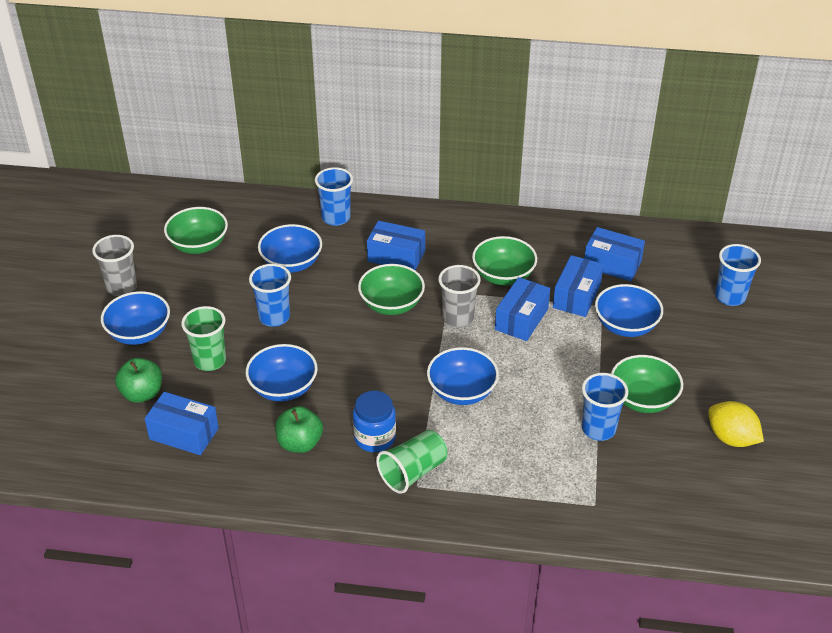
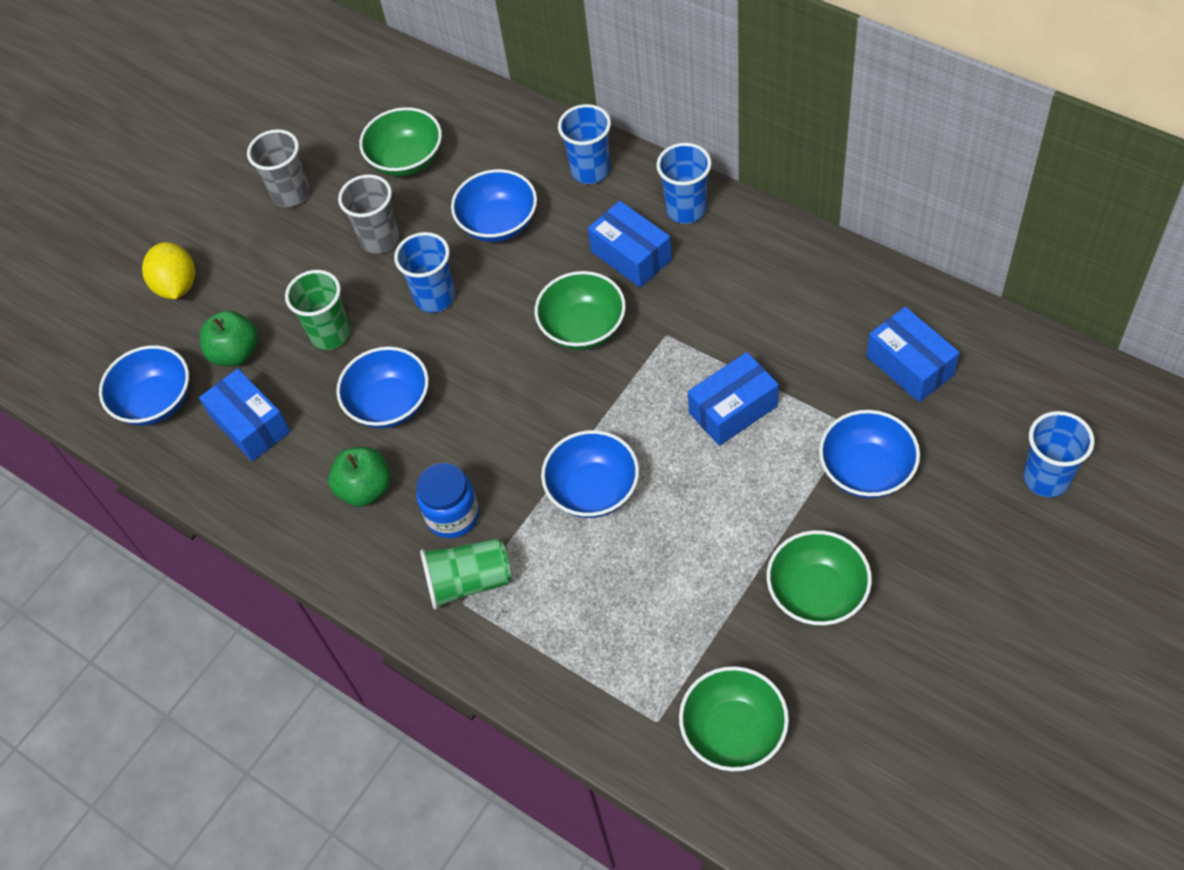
camera: 35 degrees right, 15 degrees up
(139, 333) = (276, 267): blue bowl -> blue bowl (156, 402)
(458, 318) = (653, 378): grey cup -> grey cup (380, 239)
(503, 276) = (750, 333): green bowl -> green bowl (733, 731)
(576, 296) = (828, 400): blue box -> none
(598, 429) = (730, 614): blue cup -> blue cup (686, 209)
(731, 438) = (899, 701): yellow lemon -> yellow lemon (177, 286)

